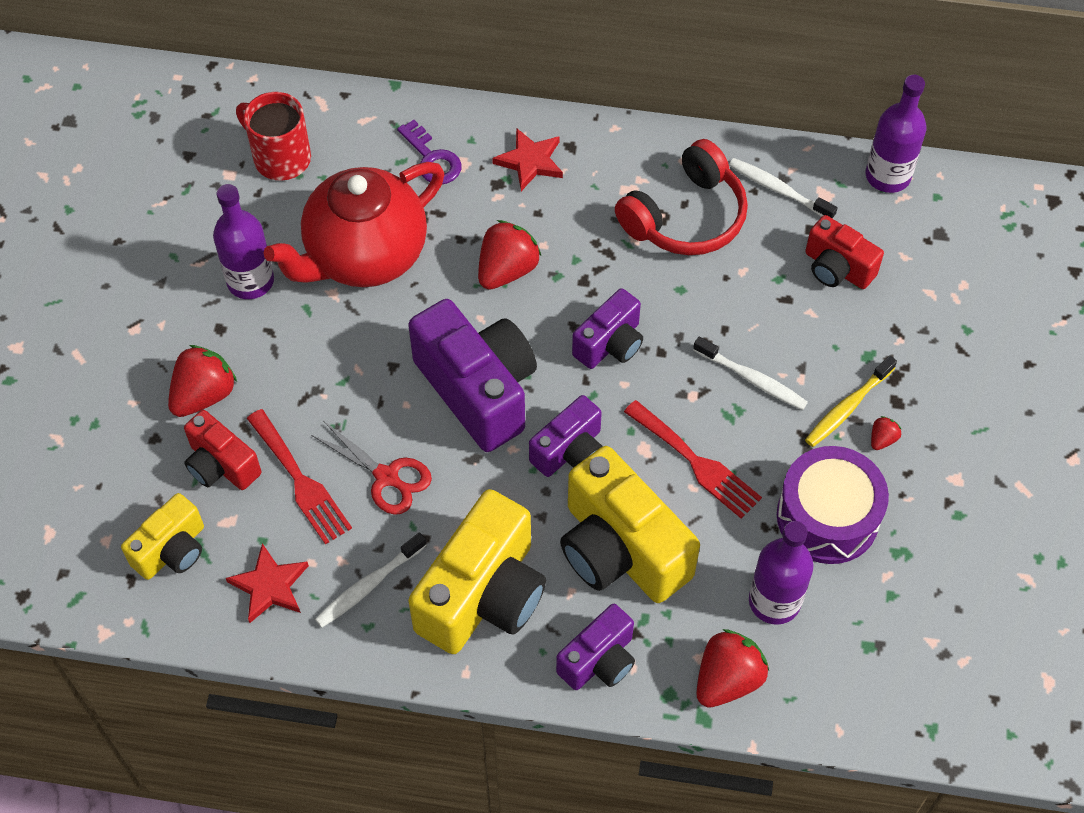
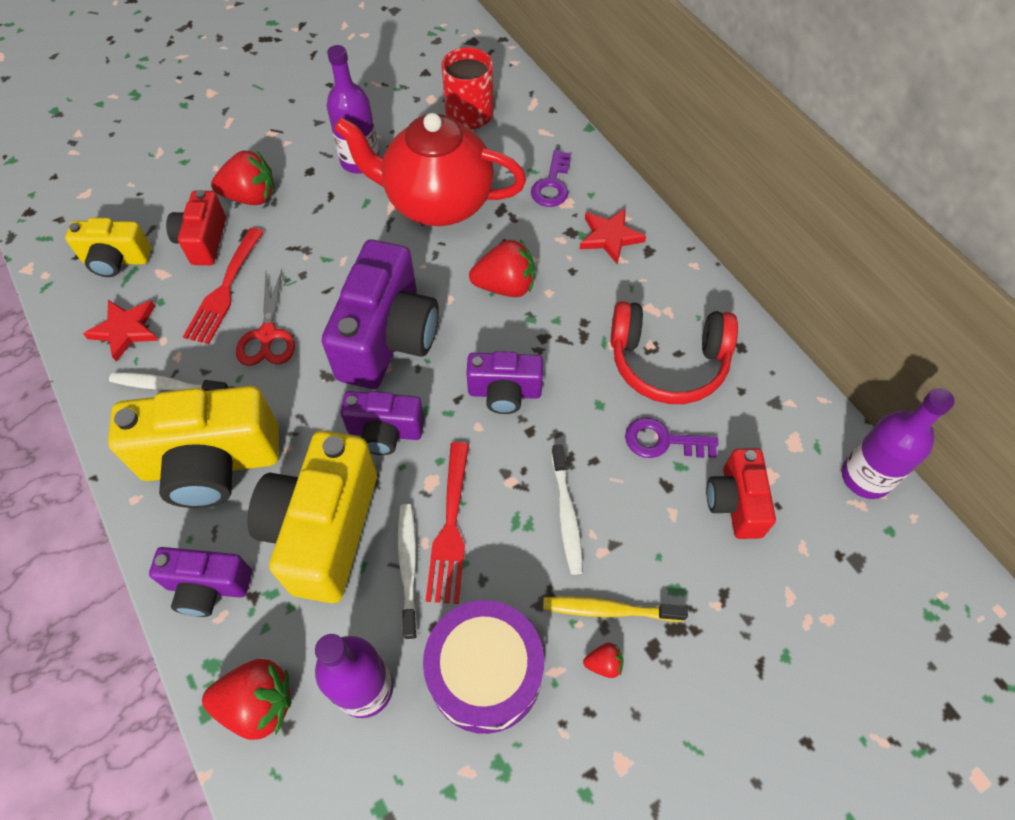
camera: 50 degrees right, 0 degrees up
(749, 273) = (663, 441): none -> purple key
(779, 190) = (761, 407): white toothbrush -> white toothbrush (408, 568)

